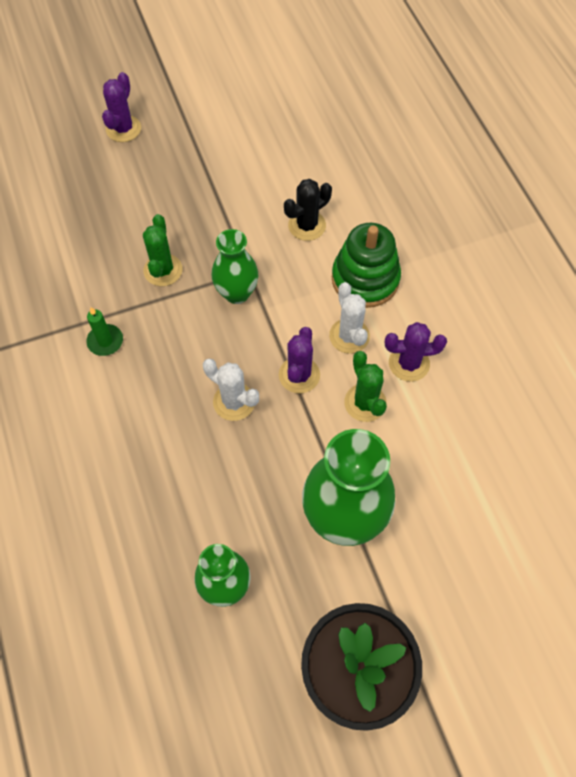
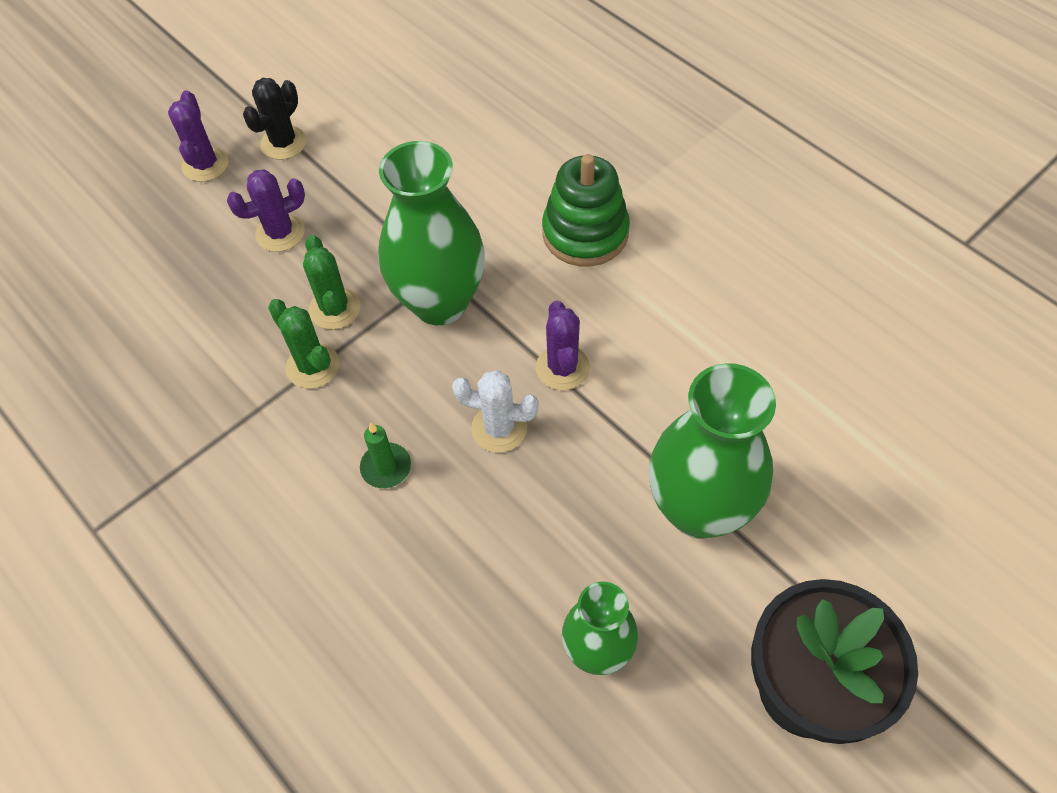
camera: 20 degrees left, 5 degrees down
(105, 341) = (301, 418): green candle -> green candle (386, 467)
(236, 293) = (440, 302): green vase -> green vase, size x1.68
(307, 225) = (486, 198): black cactus -> black cactus (283, 143)
(349, 336) = (599, 302): white cactus -> none
(365, 403) = (656, 370): green cactus -> green cactus (313, 366)
(409, 363) = (683, 307): purple cactus -> purple cactus (280, 233)

